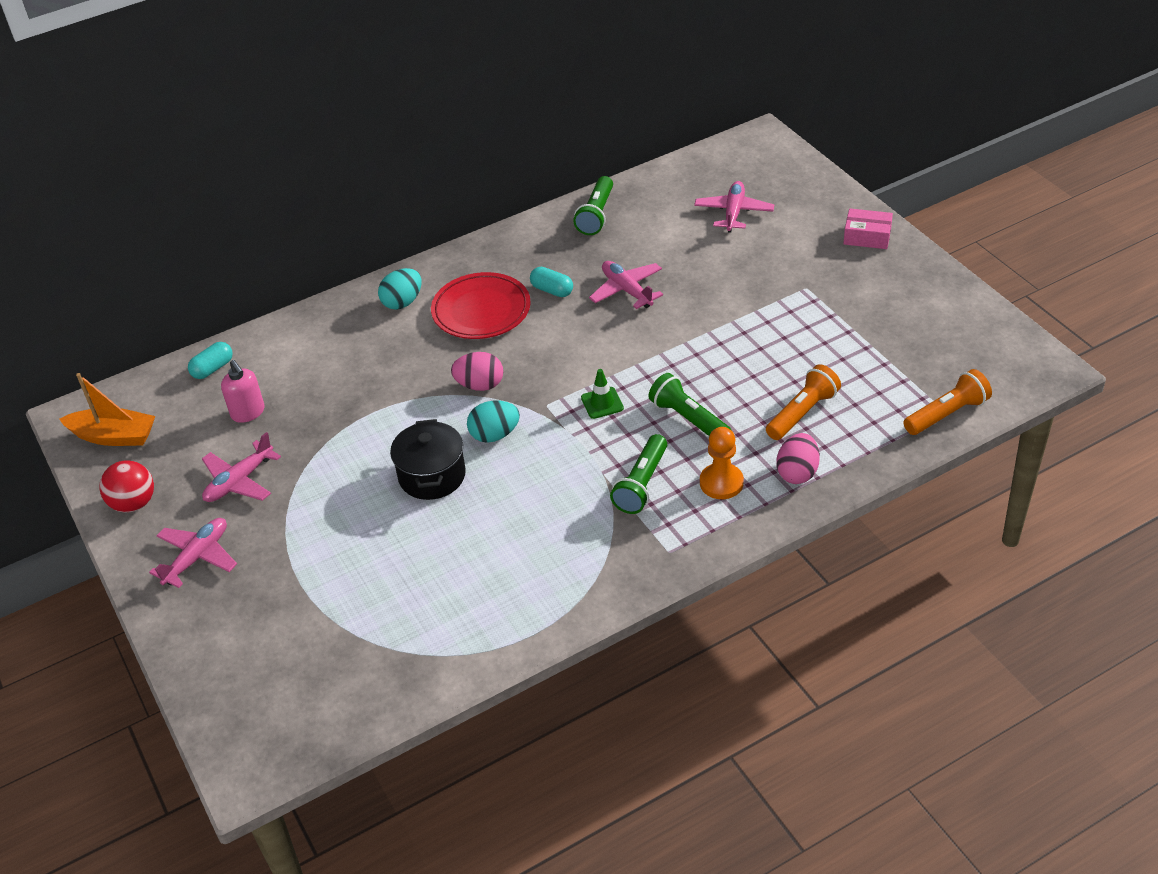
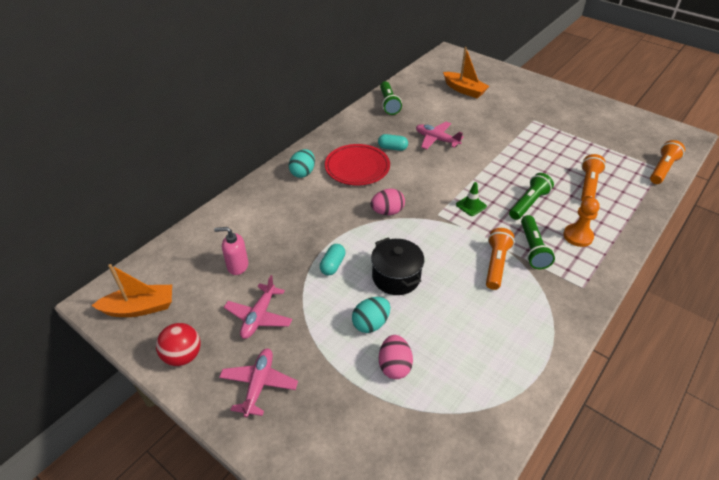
camera: 25 degrees left, 0 degrees up
(213, 368) = (193, 242): turquoise capsule -> turquoise capsule (332, 265)
(248, 413) = (237, 266): pink soap dispenser -> pink soap dispenser turned 150 degrees clockwise
(494, 435) = (419, 240): turquoise egg -> turquoise egg (371, 323)
(574, 492) = (496, 264): none -> orange flashlight
(688, 419) = (528, 203): green flashlight -> green flashlight turned 105 degrees clockwise
(733, 213) = (464, 90): pink plane -> orange boat
(797, 472) = (614, 219): pink egg -> pink egg (394, 366)
(867, 236) = (543, 90): pink box -> none

